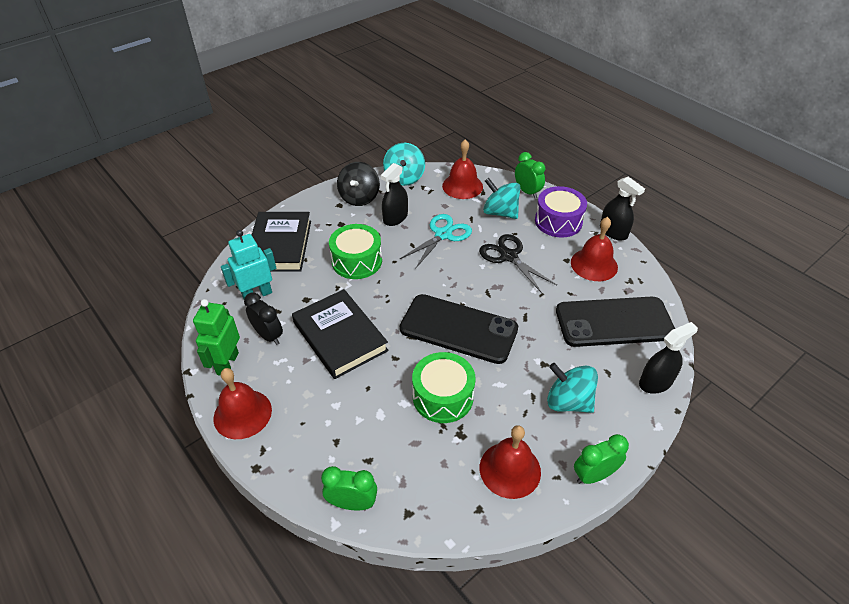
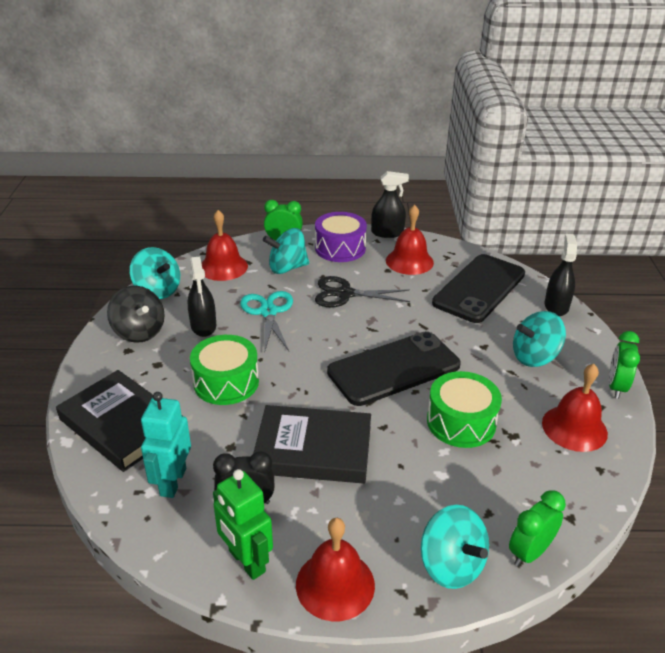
camera: 50 degrees left, 10 degrees down
(304, 464) = (451, 565): none -> turquoise spinning top

